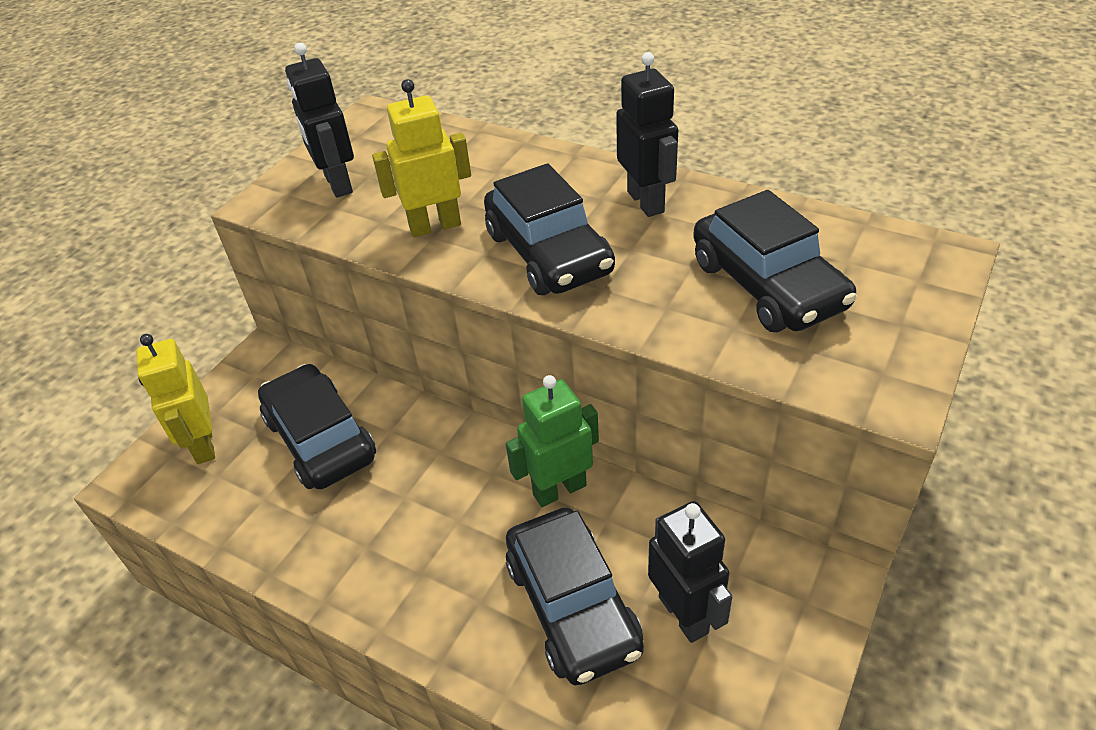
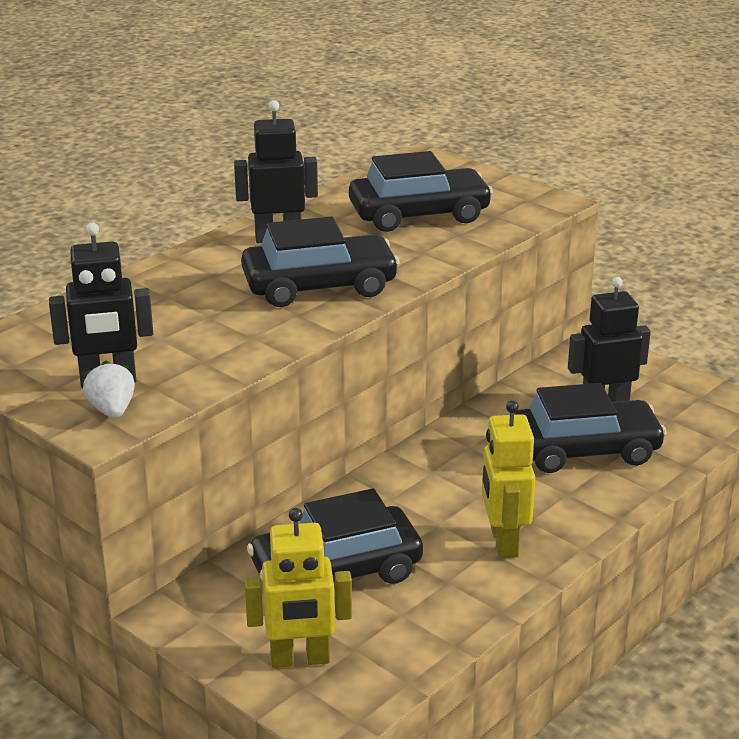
camera: 80 degrees left, 15 degrees down
(291, 199) = (112, 410): none -> white strawberry
(435, 226) = (235, 333): yellow robot -> yellow robot (503, 542)
(559, 489) = (466, 440): green robot -> none

